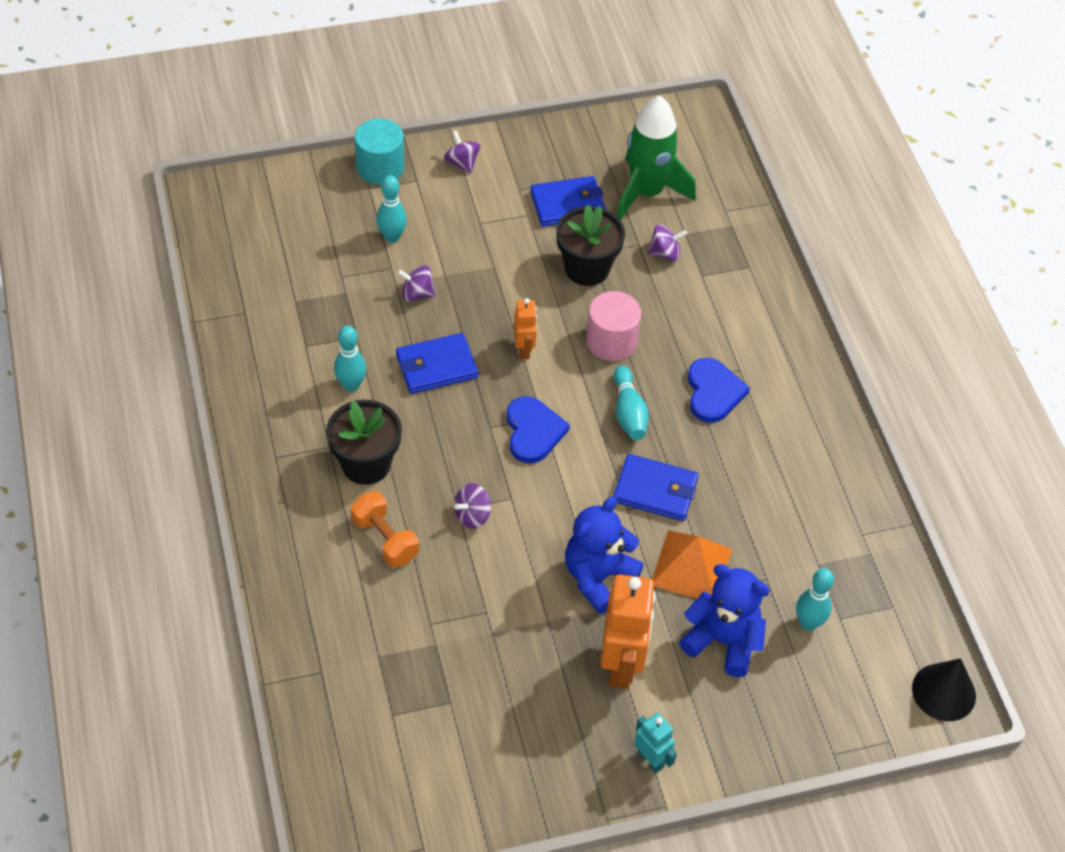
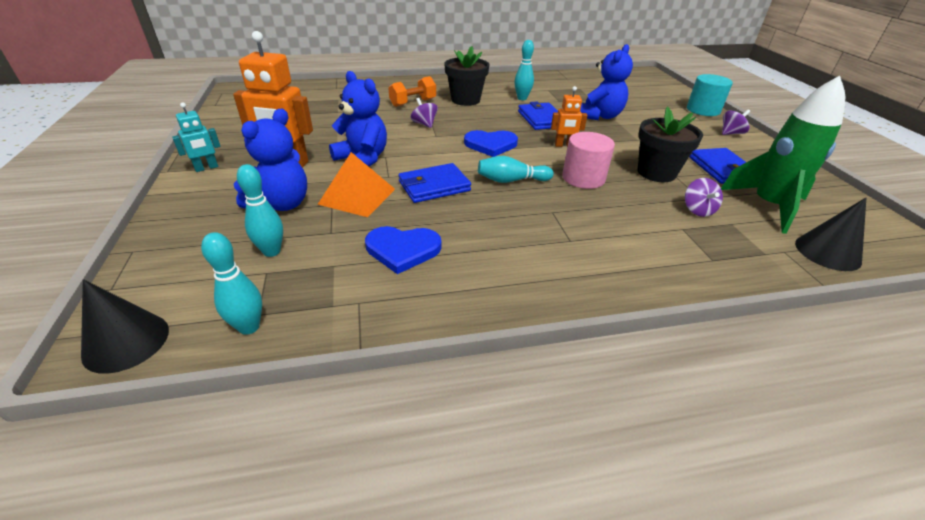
camera: 95 degrees right, 15 degrees down
(392, 237) = (644, 111): turquoise bowling pin -> turquoise bowling pin (249, 327)
(417, 294) = (600, 116): purple spinning top -> blue teddy bear
(655, 490) = (434, 186): blue wallet -> blue wallet turned 45 degrees clockwise
(713, 392) = (539, 222): blue heart -> blue heart (402, 250)
(721, 180) = (827, 252): none -> black cone

